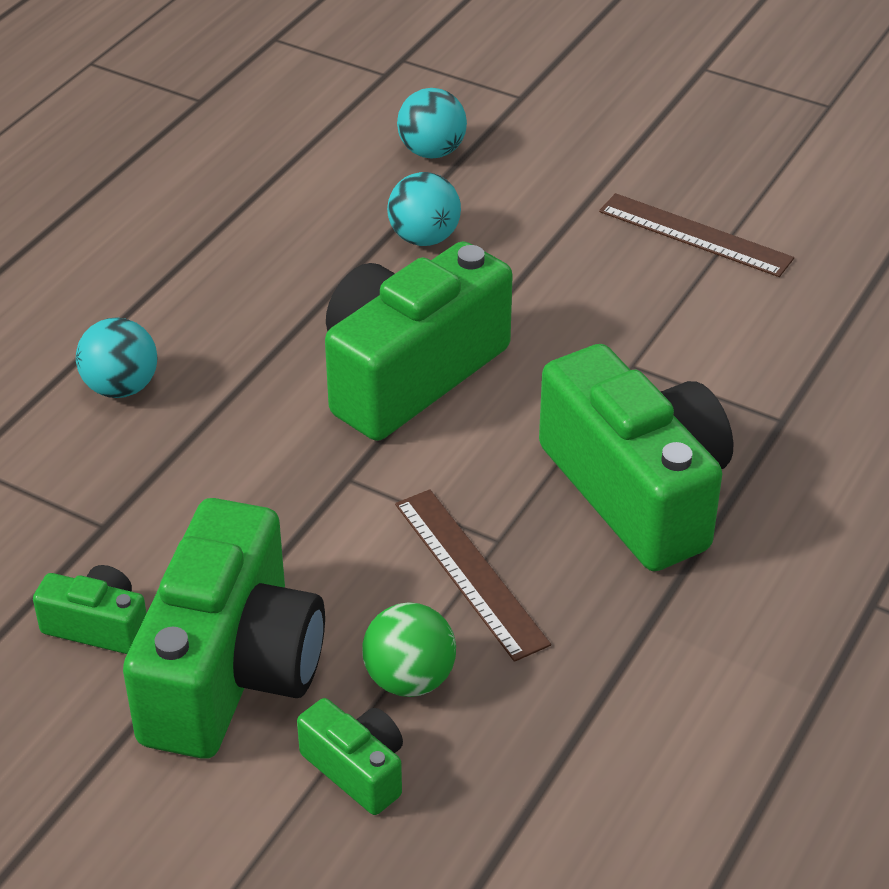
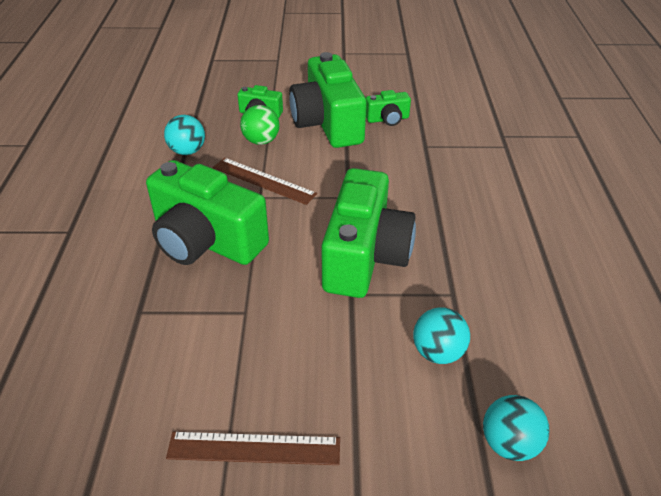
camera: 150 degrees right, 0 degrees up
(121, 387) = (489, 196): turquoise ball -> turquoise ball (187, 151)

